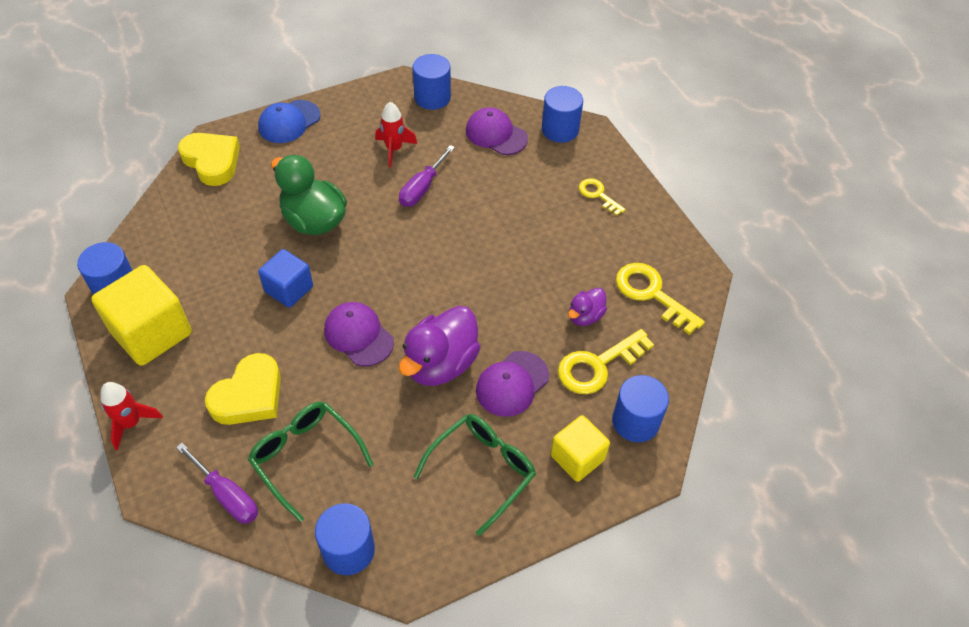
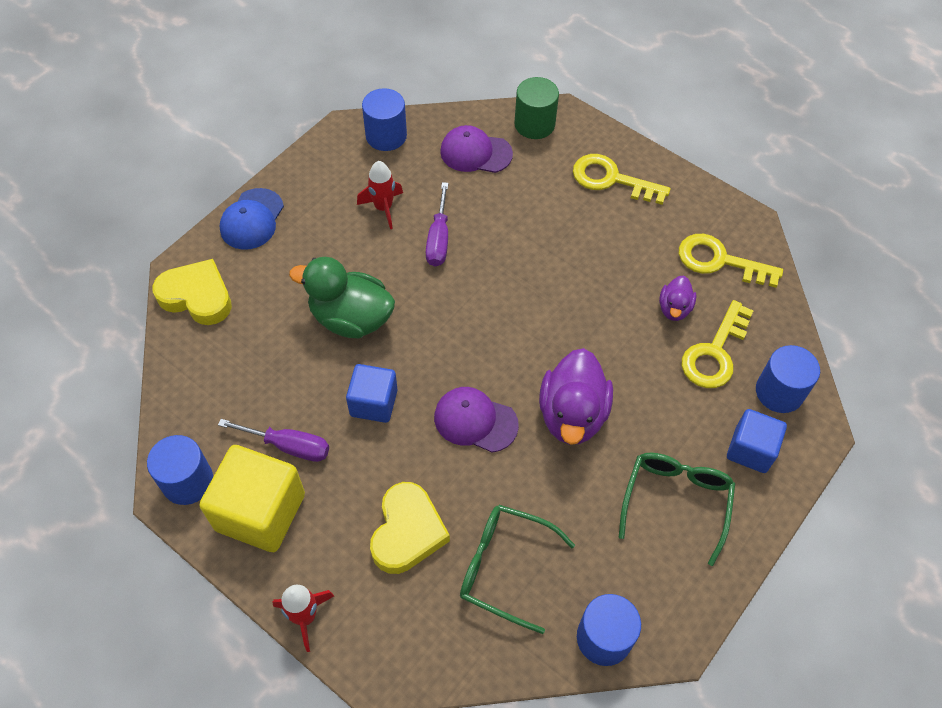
camera: 25 degrees left, 5 degrees up
(227, 495) = (453, 642): purple screwdriver -> purple screwdriver (288, 446)
(512, 384) = (650, 405): purple cap -> none
(560, 130) = (534, 124): blue cylinder -> green cylinder
(577, 457) = (750, 450): yellow cube -> blue cube
(598, 195) = (612, 179): yellow key -> yellow key, size x1.67

